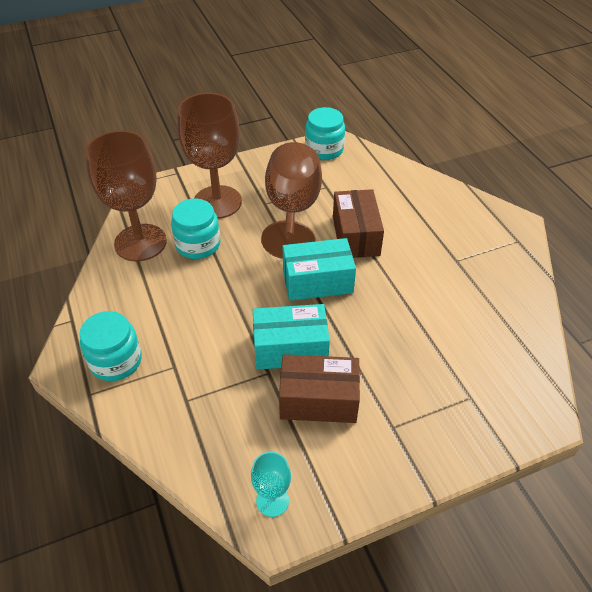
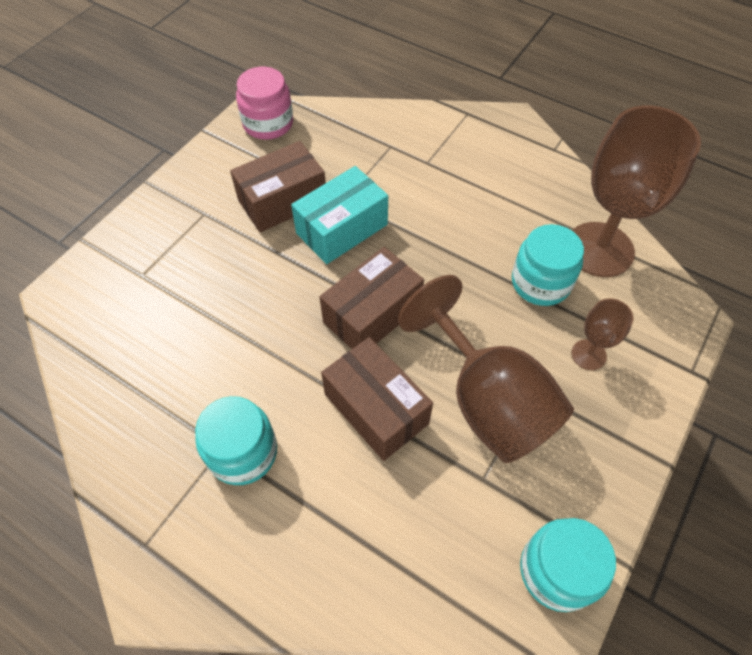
camera: 145 degrees right, 10 degrees up
(116, 361) = (477, 142): turquoise jar -> turquoise jar (242, 452)
(217, 202) = (588, 354): brown goblet -> brown goblet, size x0.46
(272, 500) = (268, 123): turquoise goblet -> pink jar
(317, 281) = (372, 314): turquoise box -> brown box

